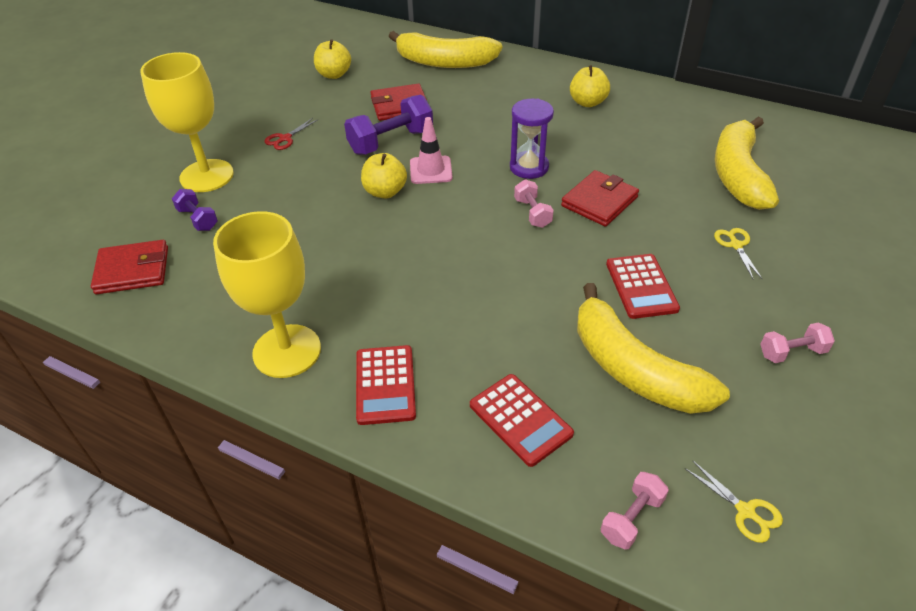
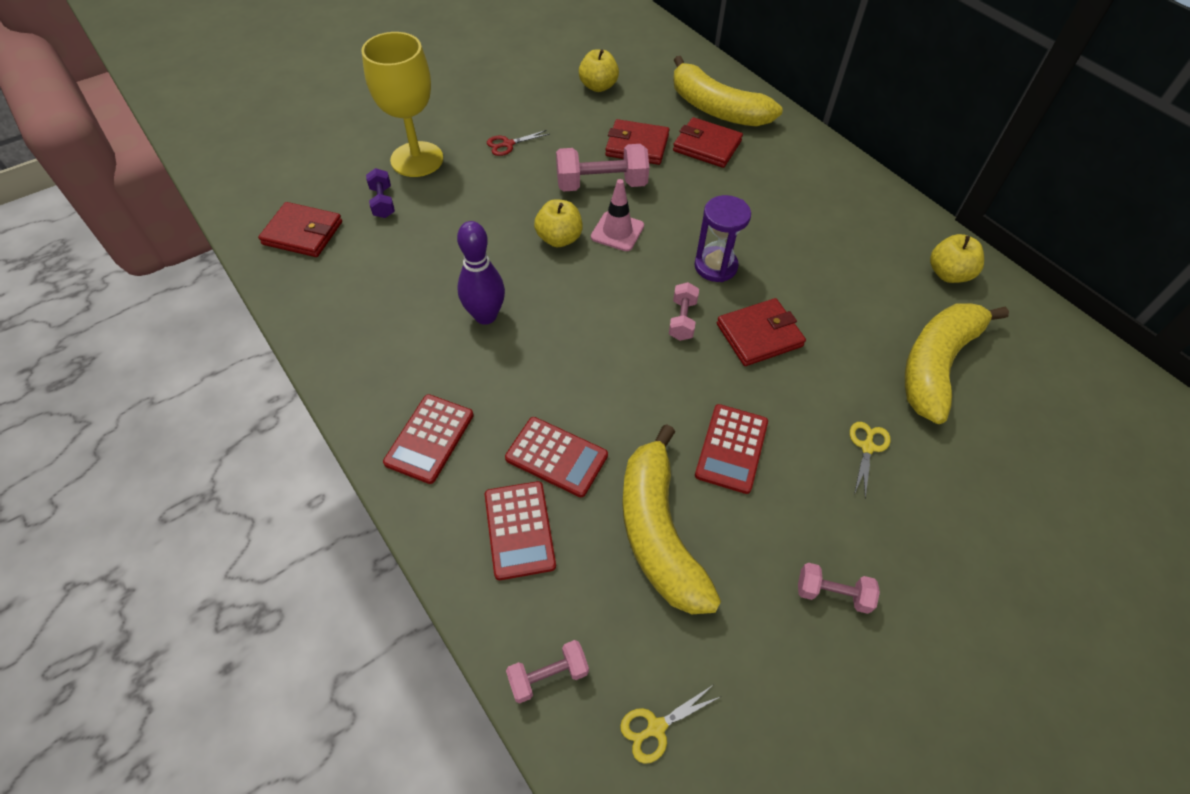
camera: 25 degrees right, 10 degrees up
(287, 351) = (372, 367): yellow goblet -> none
(363, 271) = (485, 316): none -> purple bowling pin
(391, 142) = (601, 185): purple dumbbell -> pink dumbbell
(457, 89) = (707, 146): none -> red wallet
(508, 351) = (556, 457): none -> red calculator
(587, 102) = (833, 212): yellow apple -> yellow apple (948, 274)
(745, 511) = (656, 727): yellow scissors -> yellow scissors turned 75 degrees clockwise

